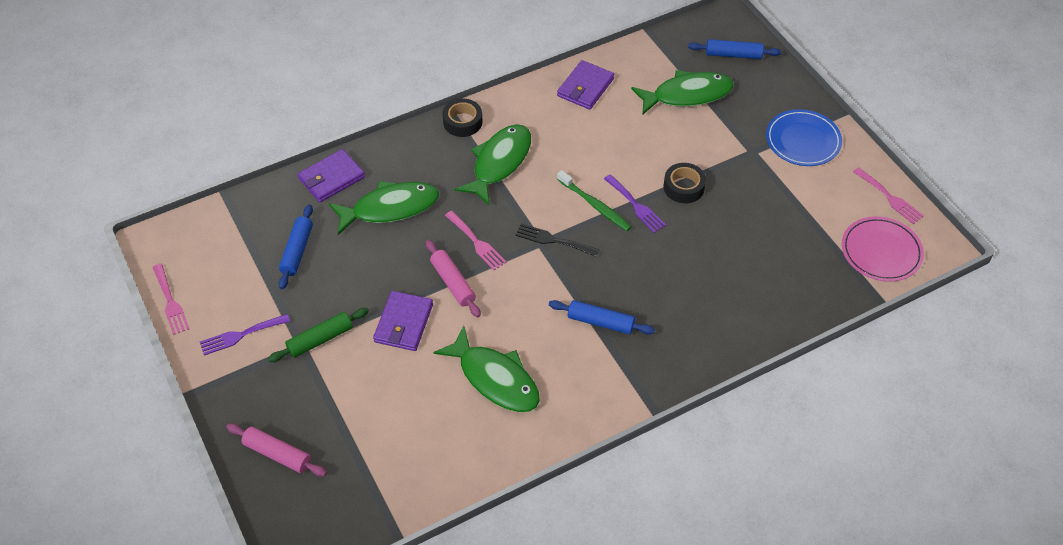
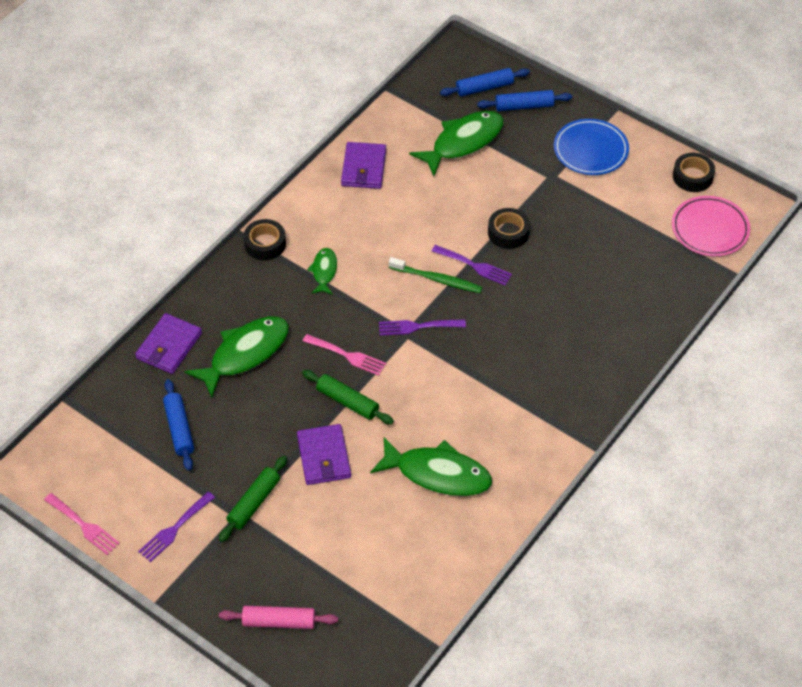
camera: 25 degrees left, 0 degrees up
(453, 283) = (347, 402): pink rolling pin -> green rolling pin
(499, 163) = (324, 271): green fish -> green fish, size x0.53
(553, 240) = (417, 327): black fork -> purple fork
(600, 322) = (503, 386): blue rolling pin -> blue rolling pin (524, 106)
(889, 198) = (692, 177): pink fork -> black tape

